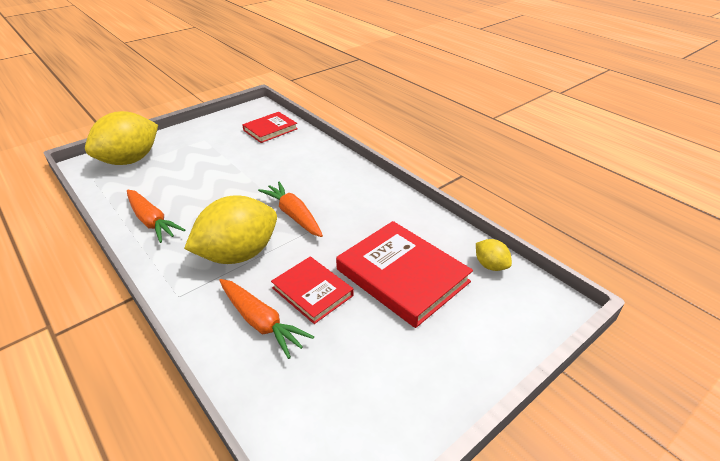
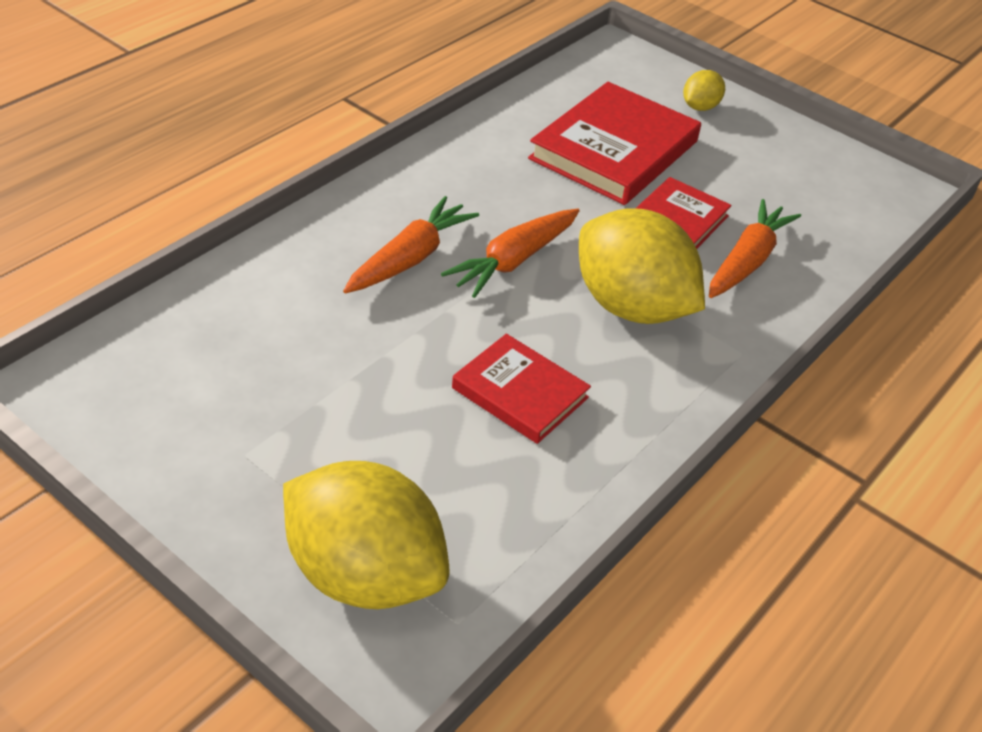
camera: 105 degrees left, 5 degrees up
(152, 221) = (585, 444): orange carrot -> orange carrot (410, 258)
(270, 129) = (190, 341): red book -> red book (520, 393)
(490, 265) = (568, 84): yellow lemon -> yellow lemon (700, 107)

